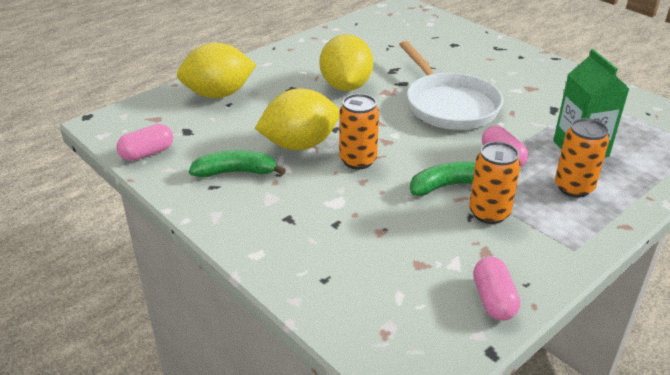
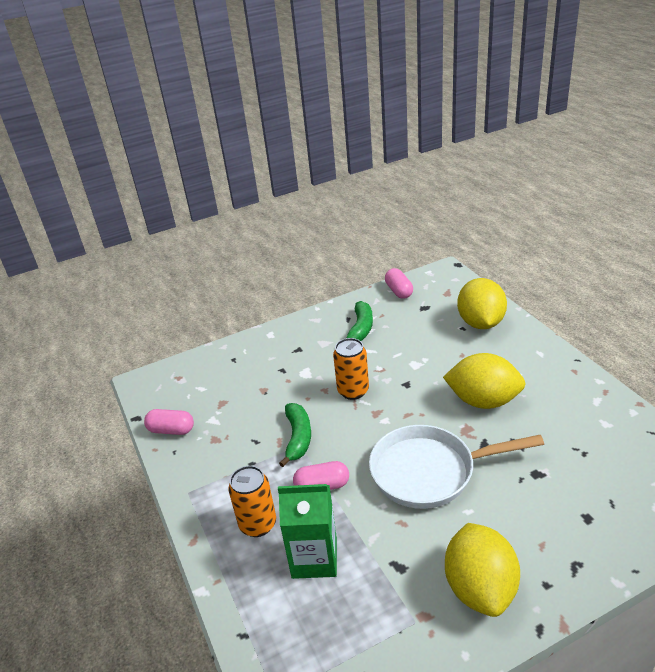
camera: 110 degrees right, 0 degrees up
(299, 145) = (387, 362): yellow lemon -> yellow lemon (480, 588)
(489, 213) = (253, 453): orange can -> none

